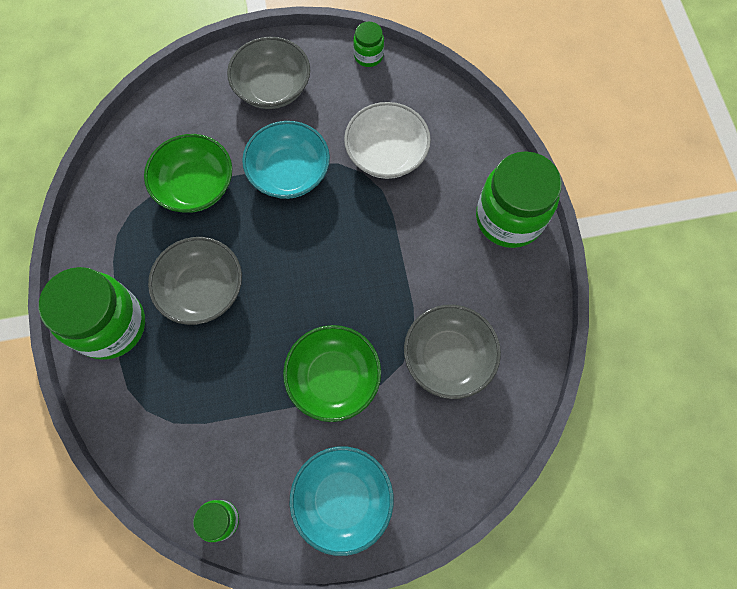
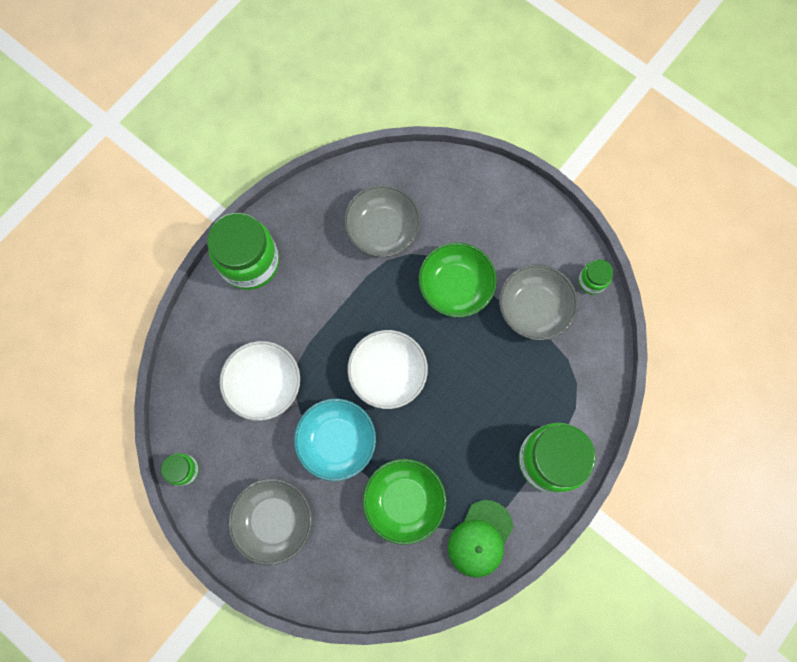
camera: 130 degrees left, 5 degrees up
(111, 218) = (480, 538): none -> green cap
(202, 289) = (472, 422): grey bowl -> grey bowl (533, 308)
(308, 254) = (388, 373): none -> white bowl
(342, 499) = (519, 224): turquoise bowl -> none

